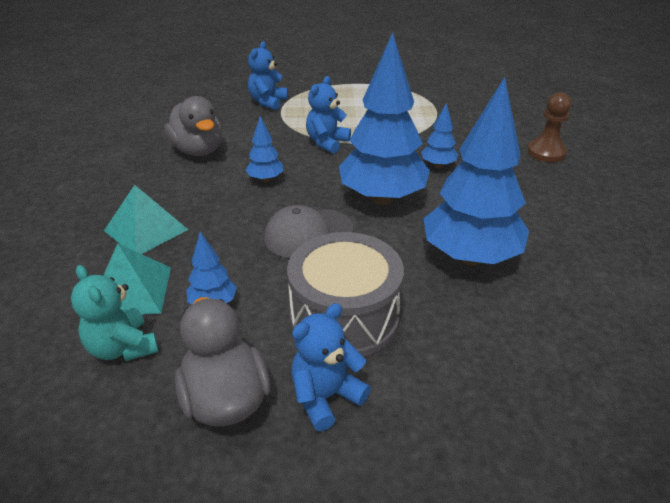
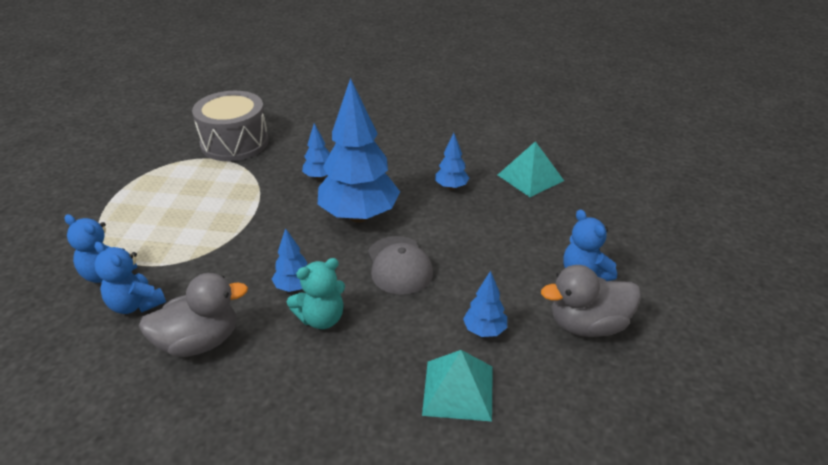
camera: 80 degrees left, 0 degrees up
(122, 347) = (533, 391): turquoise teddy bear -> turquoise teddy bear (321, 318)
(146, 230) = (357, 385): turquoise pyramid -> turquoise pyramid (530, 177)
(327, 143) = (240, 236): blue teddy bear -> blue teddy bear (135, 304)
(344, 317) = (508, 257): grey drum -> grey drum (234, 143)
(470, 257) = (451, 187): blue tree -> blue tree, size x0.45
(546, 152) = (325, 122): brown pawn -> none

